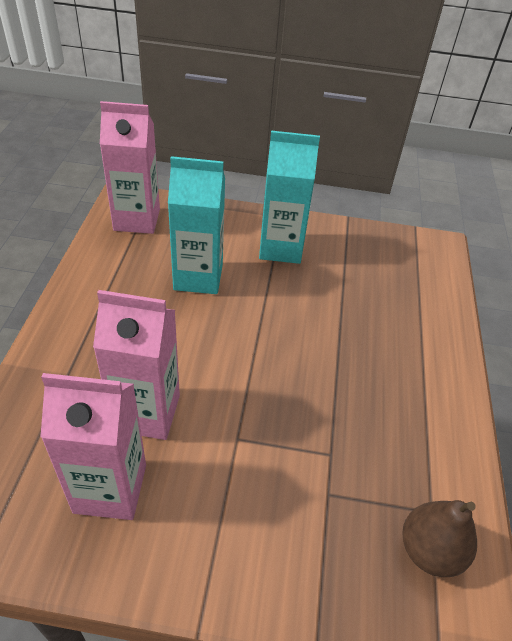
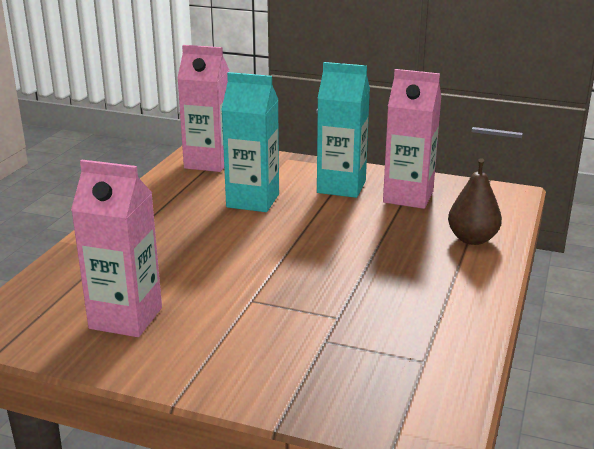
camera: 15 degrees right, 20 degrees down
(147, 412) = (174, 278): pink carton -> pink carton (408, 197)
(430, 550) = (411, 383): brown pear -> brown pear (472, 239)

